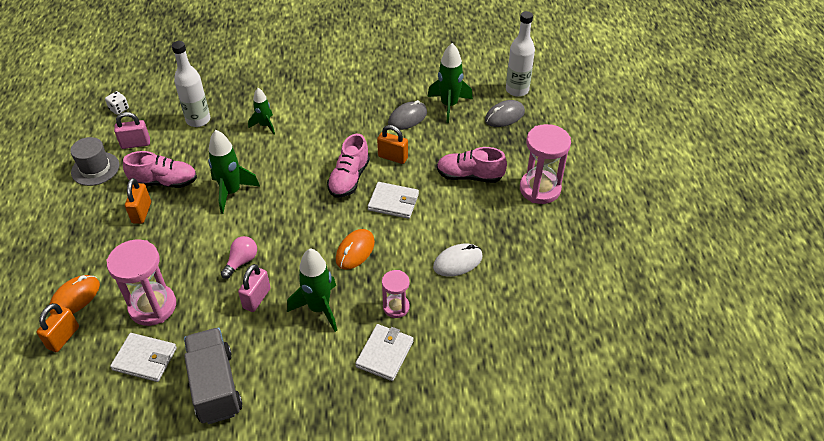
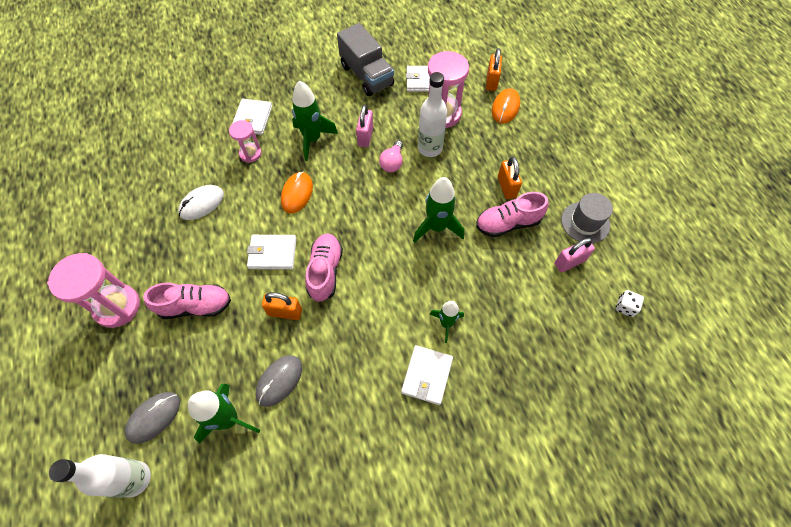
camera: 165 degrees right, 15 degrees up
(198, 120) = (525, 313): white bottle -> white bottle (430, 148)
(296, 101) = (427, 375): none -> white wallet

